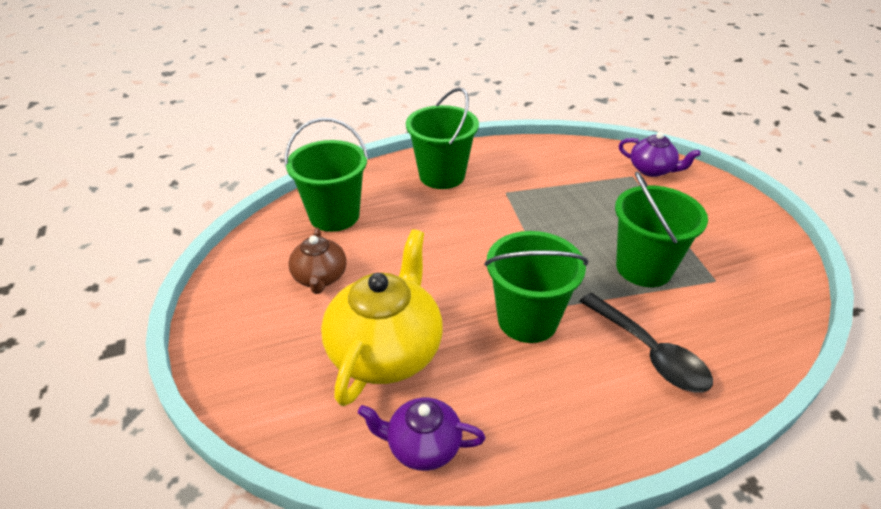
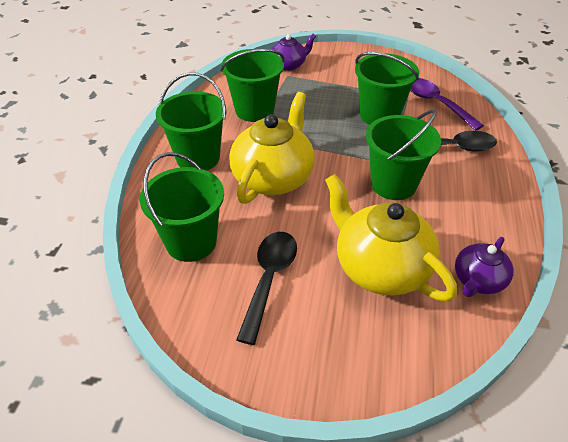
camera: 60 degrees left, 5 degrees up
(320, 278) = (269, 279): brown teapot -> black spoon
(457, 229) = (273, 177): none -> yellow teapot
(546, 178) = (254, 110): none -> green bucket
(732, 311) = (436, 103): none -> purple spoon

